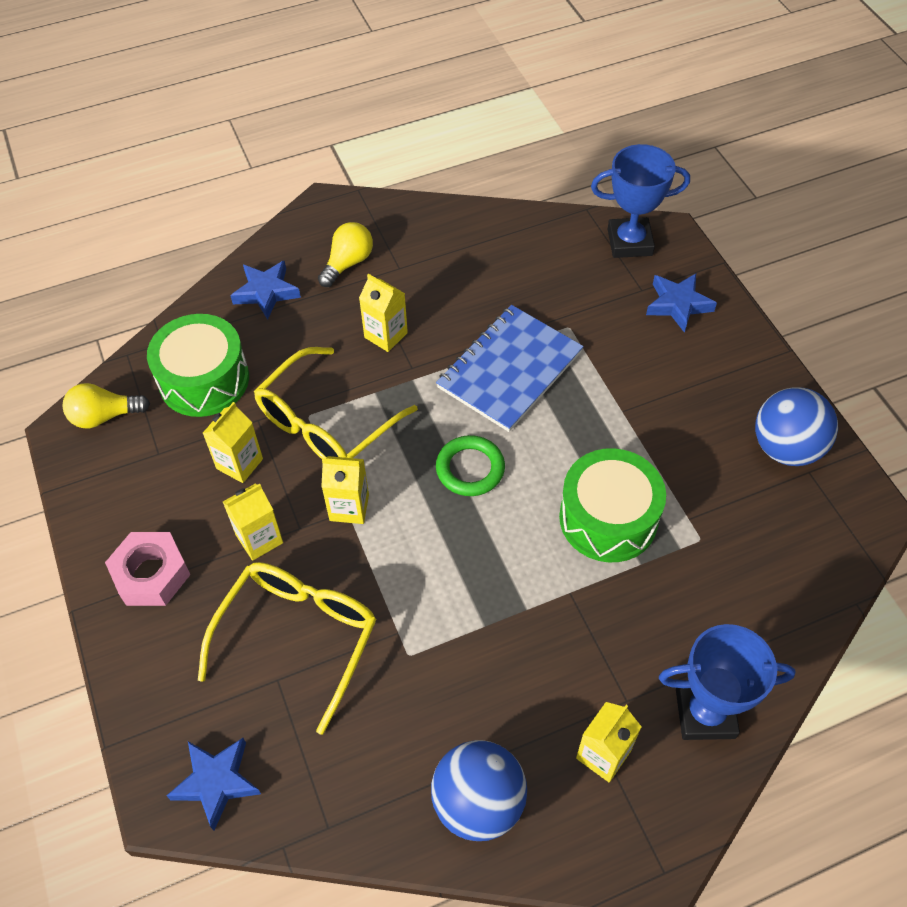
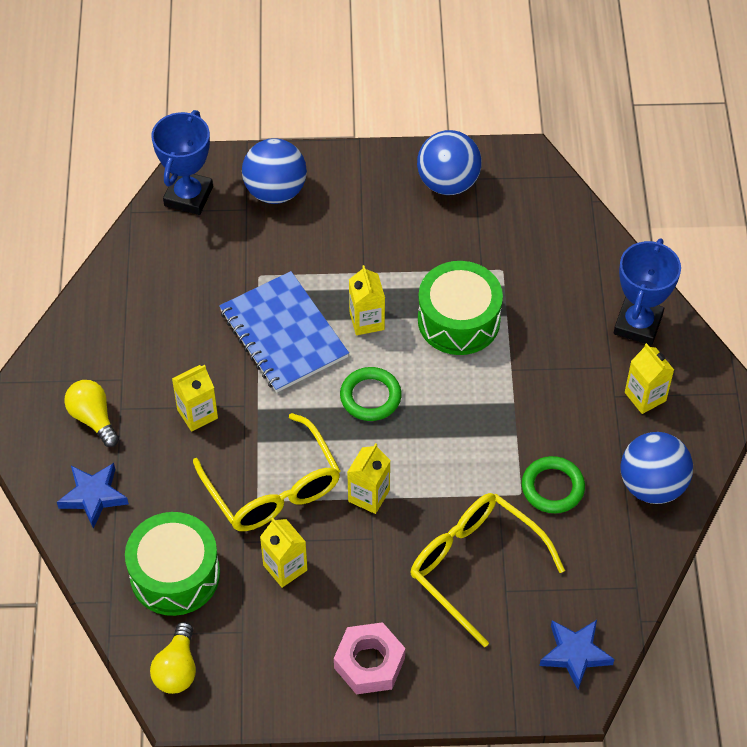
camera: 70 degrees left, 0 degrees up
(259, 539) = (370, 571): yellow carton -> yellow carton (367, 321)
(430, 687) = (552, 487): none -> green ring
(678, 304) = (275, 191): blue star -> blue ball

